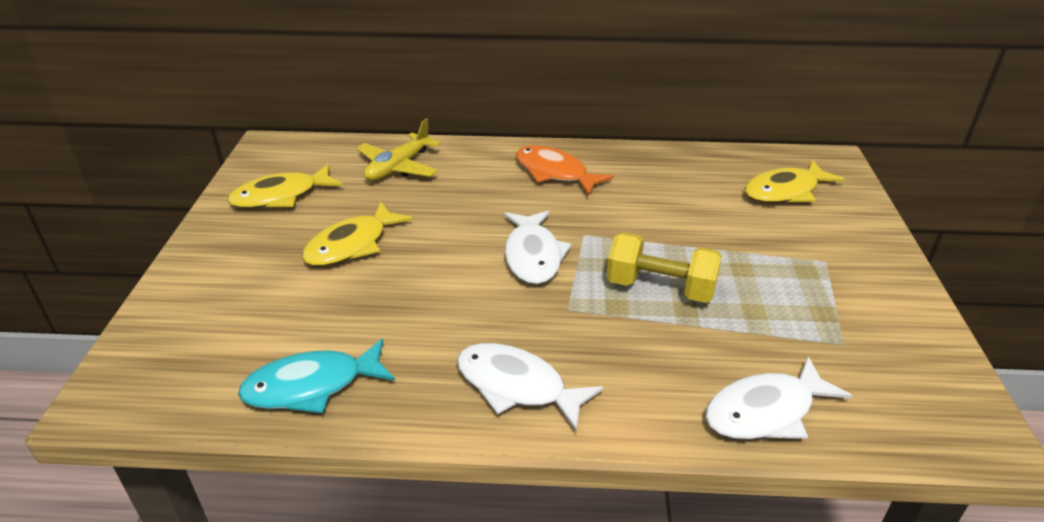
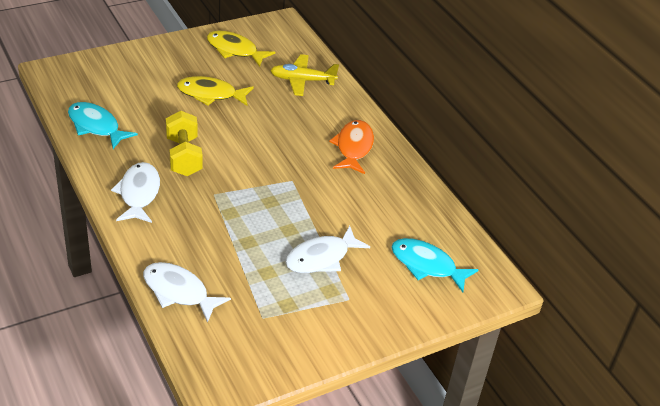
camera: 55 degrees right, 5 degrees up
(533, 256) = (253, 166): white fish -> white fish (321, 258)
(660, 288) = (261, 227): yellow dumbbell -> yellow dumbbell (184, 156)
(785, 191) = (427, 265): yellow fish -> turquoise fish

